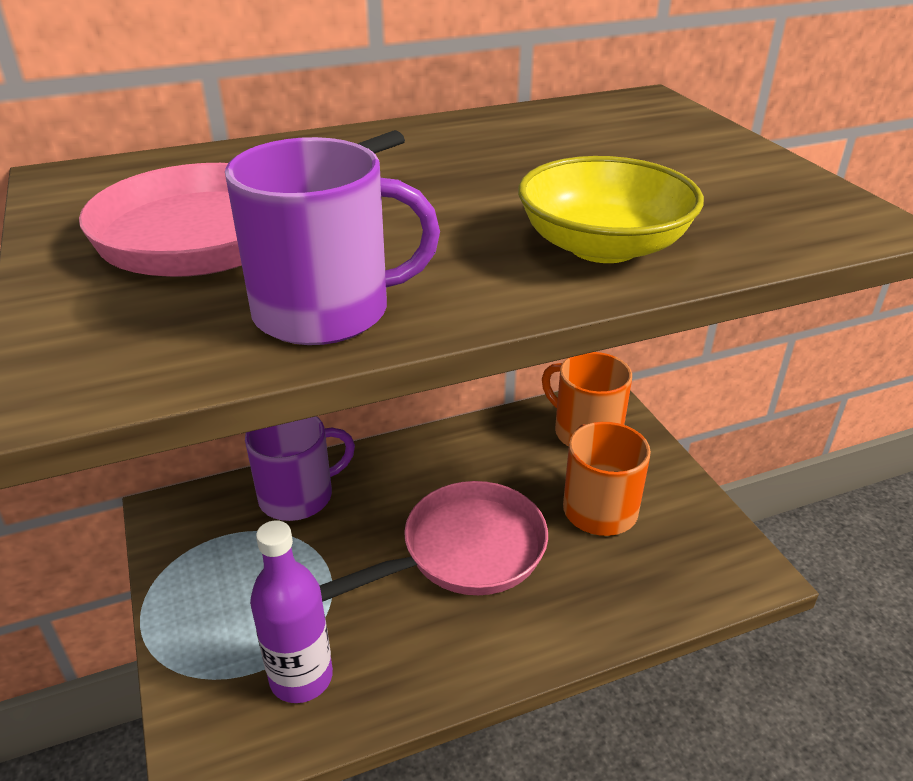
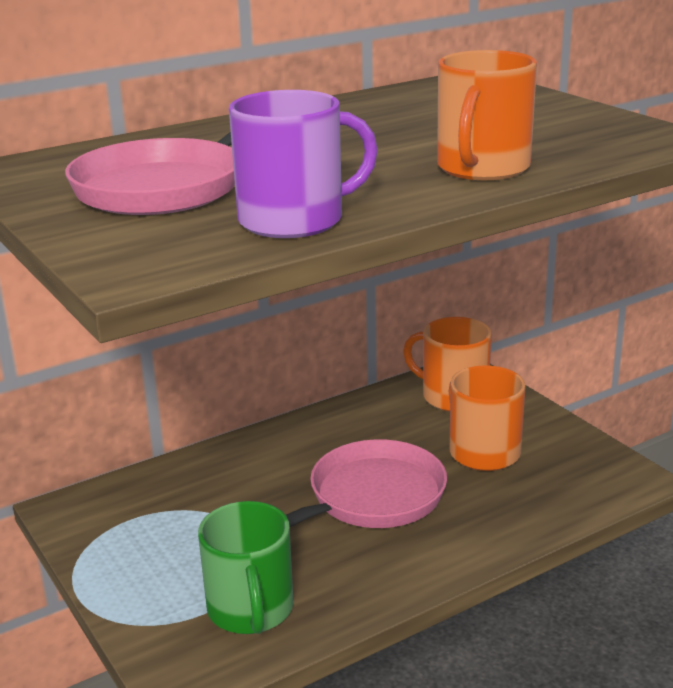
camera: 10 degrees left, 10 degrees down
(298, 496) = (192, 480): purple mug -> none
(301, 677) = (250, 609): purple bottle -> green mug
(603, 246) = (482, 168): yellow bowl -> orange mug

